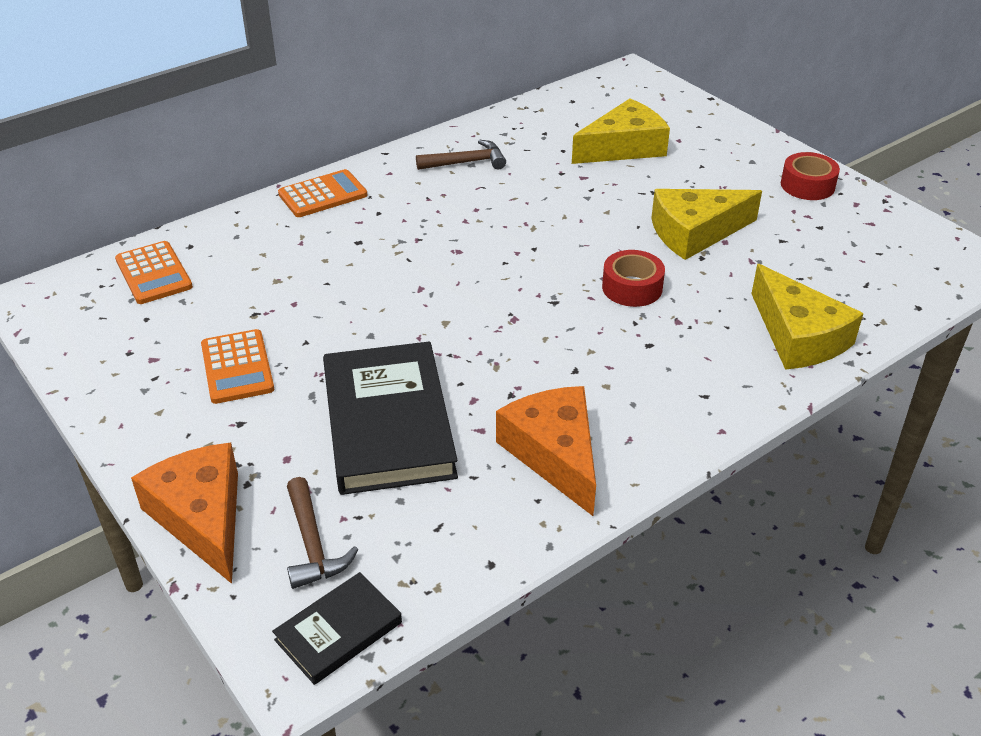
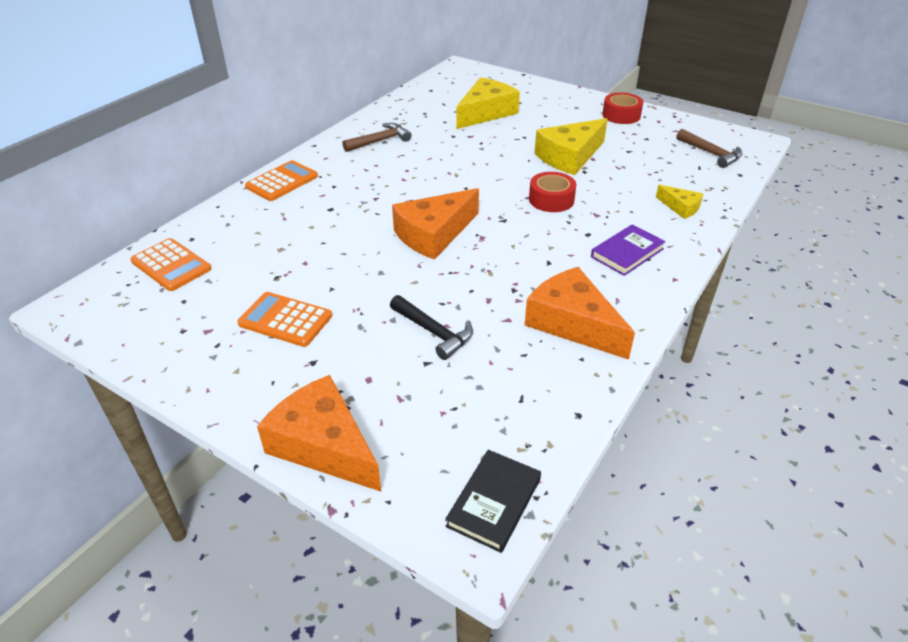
camera: 20 degrees left, 0 degrees up
(237, 367) = (285, 320): orange calculator -> orange calculator turned 150 degrees clockwise
(313, 544) = (431, 440): brown hammer -> brown hammer (711, 153)
(388, 423) = (434, 332): black book -> black hammer
(459, 302) = (434, 234): none -> orange cheese
(683, 381) = (627, 253): none -> purple book
(798, 336) = (680, 207): yellow cheese -> yellow cheese, size x0.51

